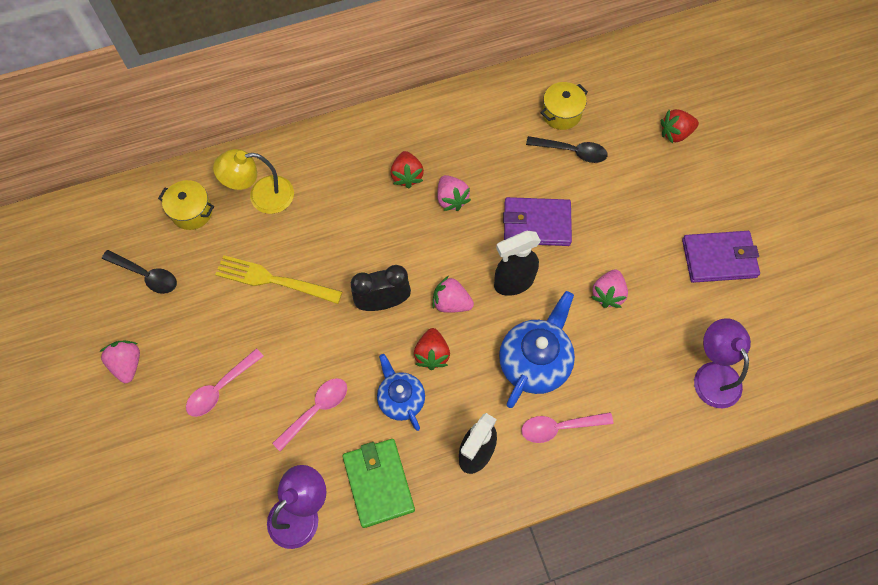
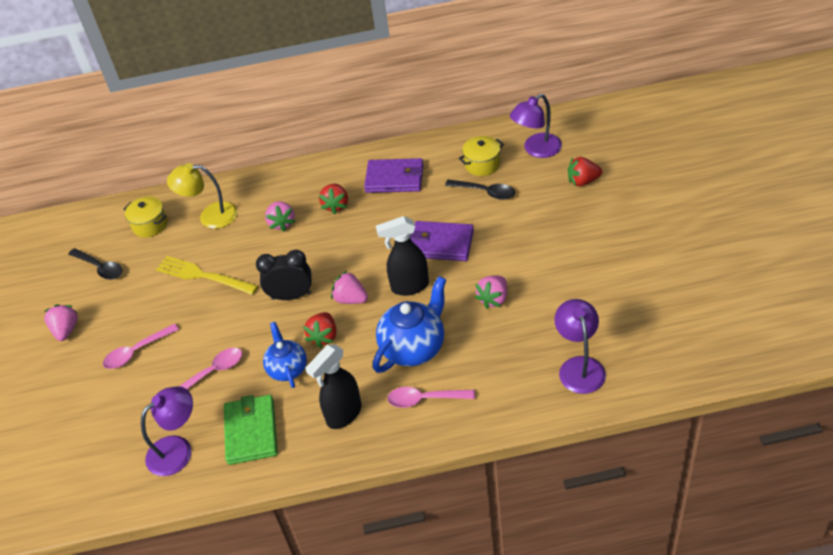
camera: 15 degrees right, 20 degrees down
(451, 199) = (370, 223): pink strawberry -> pink strawberry (282, 223)
(617, 92) = (536, 150): none -> purple lamp
(719, 258) = (604, 276): purple wallet -> purple wallet (394, 178)

